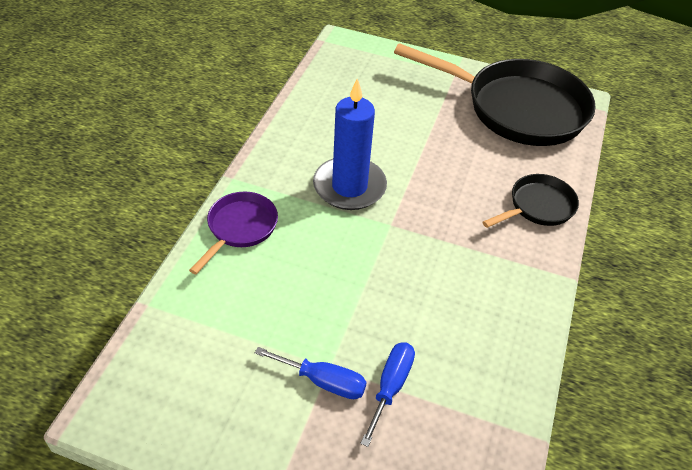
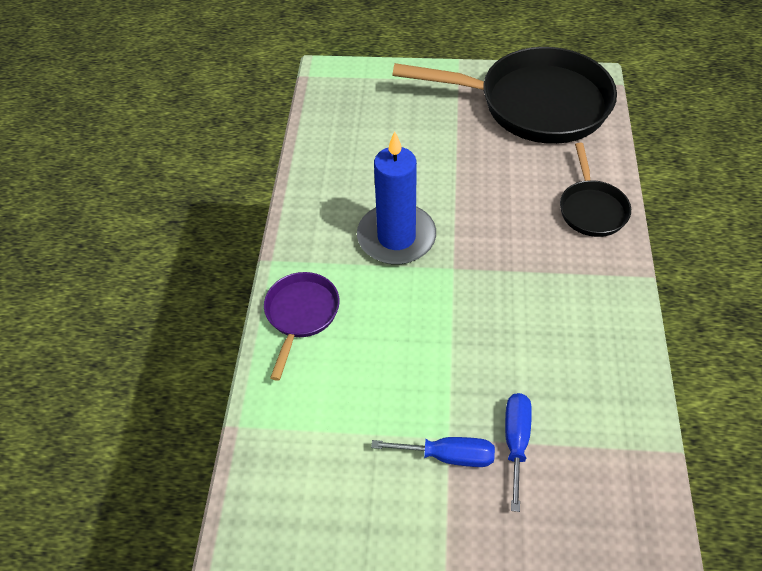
camera: 10 degrees left, 5 degrees up
(537, 207) = (591, 208): black pan -> black pan turned 135 degrees clockwise

